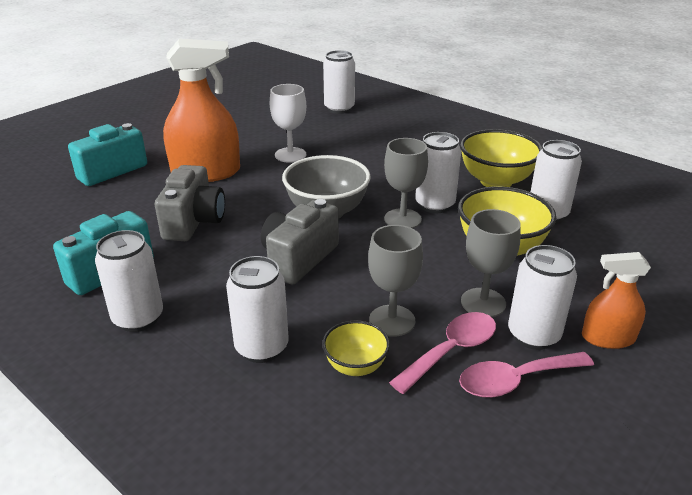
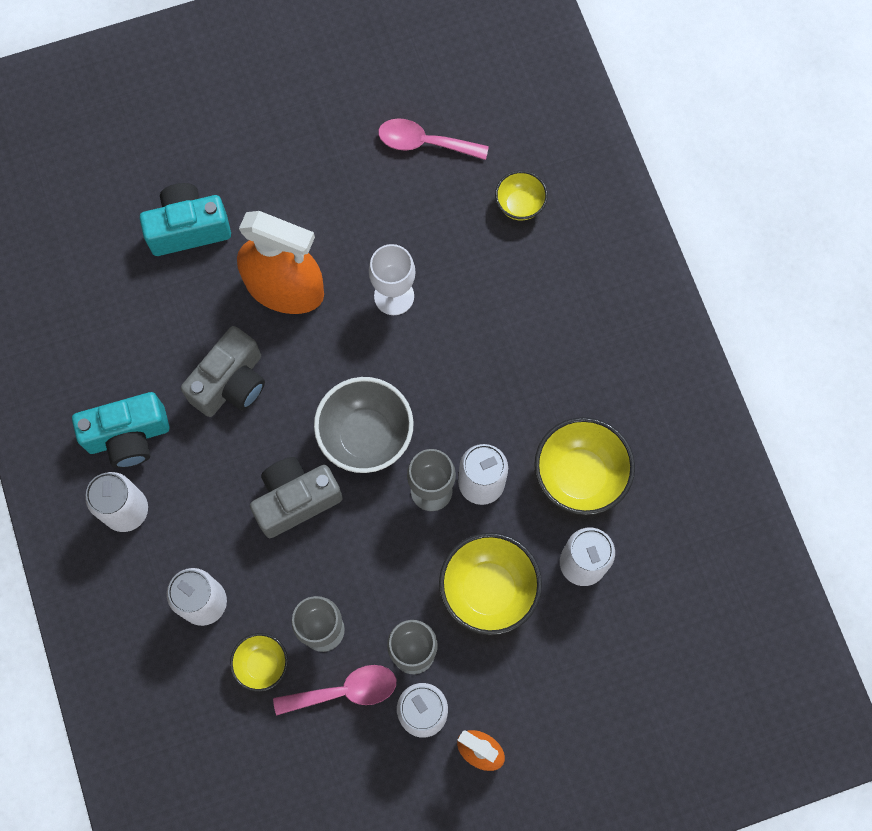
camera: 30 degrees right, 40 degrees up
(339, 109) = (519, 205): white can -> yellow bowl
(515, 380) = (369, 748): pink spoon -> pink spoon (424, 143)

